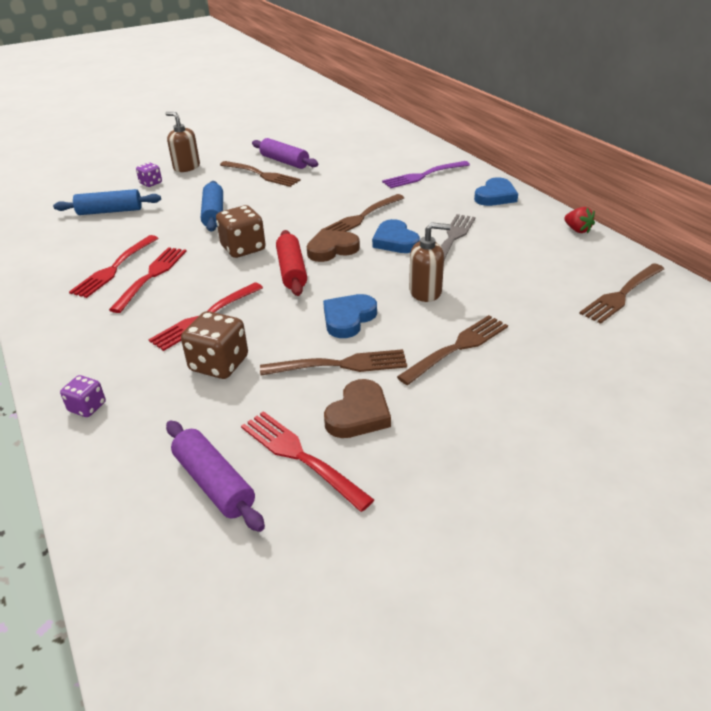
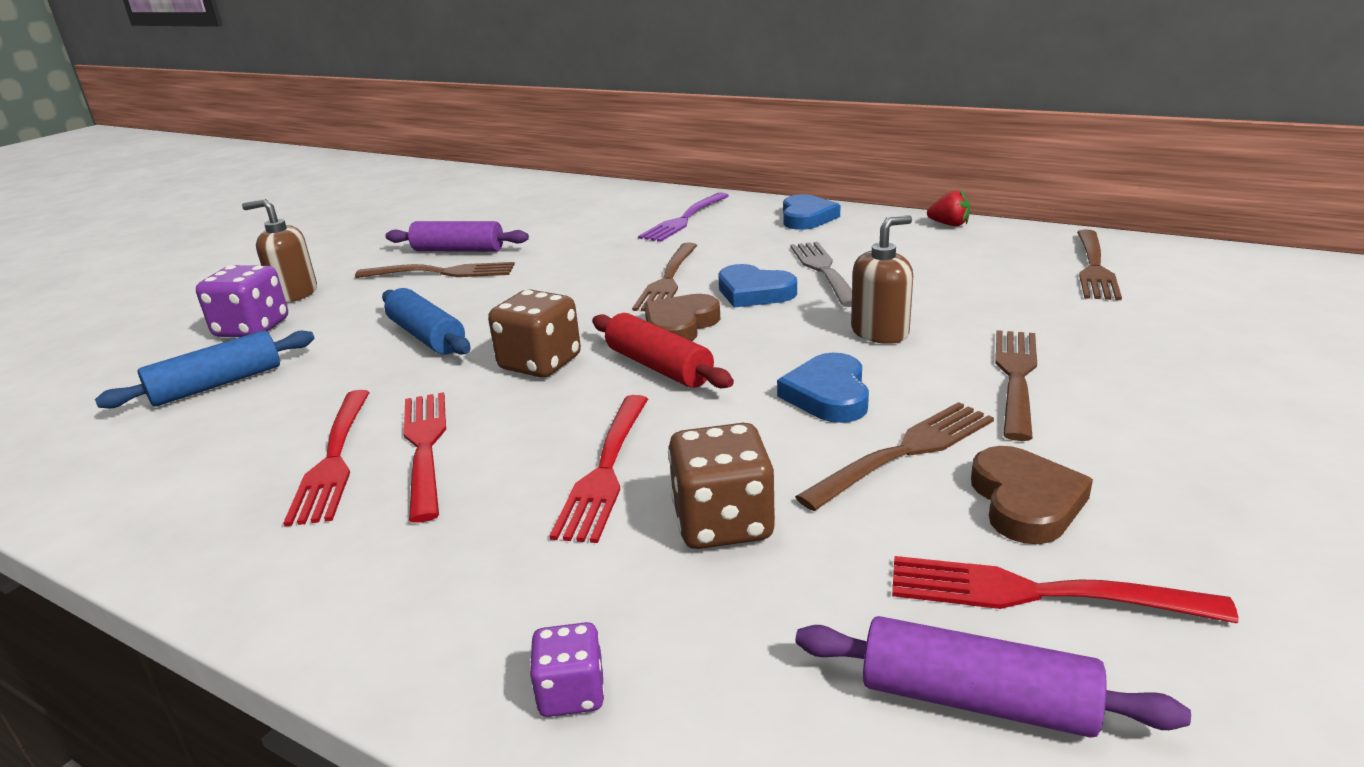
camera: 30 degrees left, 10 degrees down
(151, 183) = (252, 328): purple dice -> purple dice, size x1.75

